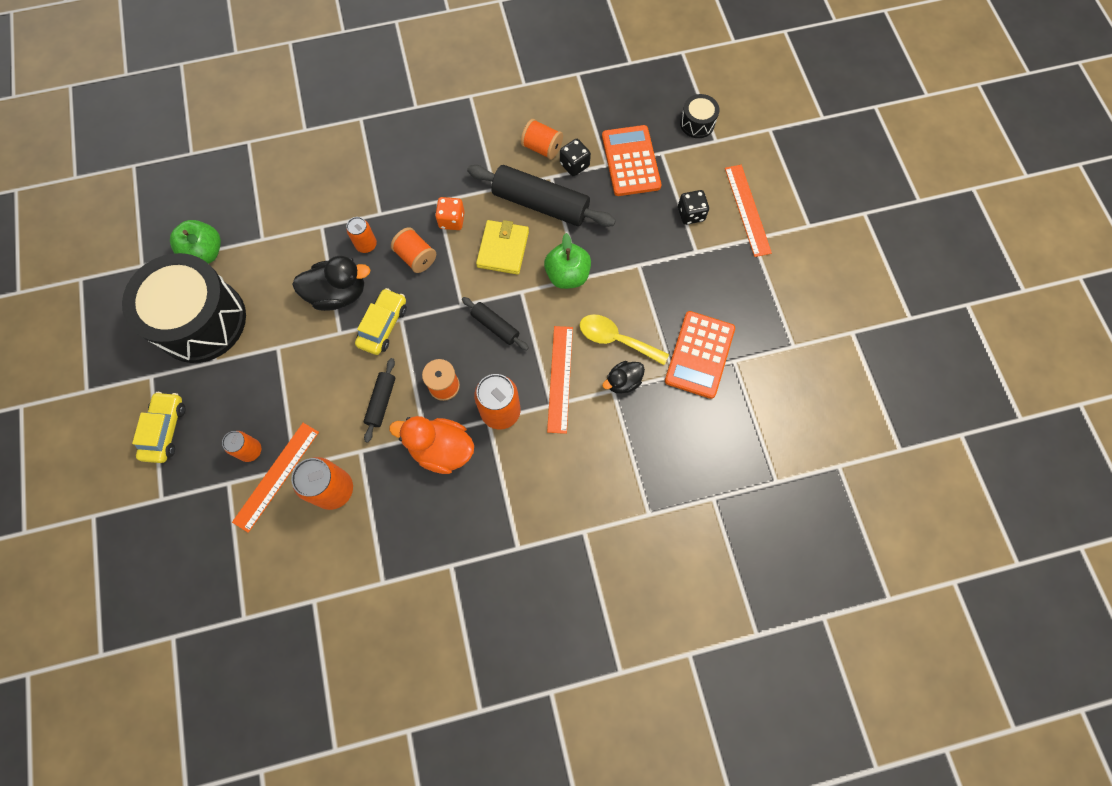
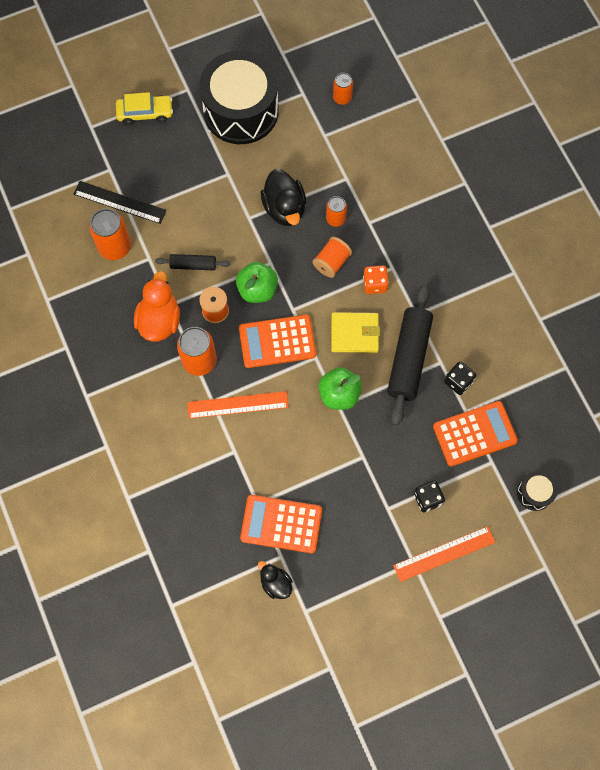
camera: 80 degrees right, 0 degrees up
(205, 253) = (302, 96): green apple -> green apple (257, 290)
(251, 451) = (137, 178): orange can -> orange can (342, 98)
(276, 476) = (120, 202): orange ruler -> black ruler
(383, 325) = (261, 250): yellow car -> none
(495, 326) = (277, 341): black rolling pin -> orange calculator
(542, 148) = (470, 349): orange spool -> none
(616, 339) = (283, 447): yellow spoon -> none
(623, 382) = (243, 459): black duck -> black duck (275, 583)

